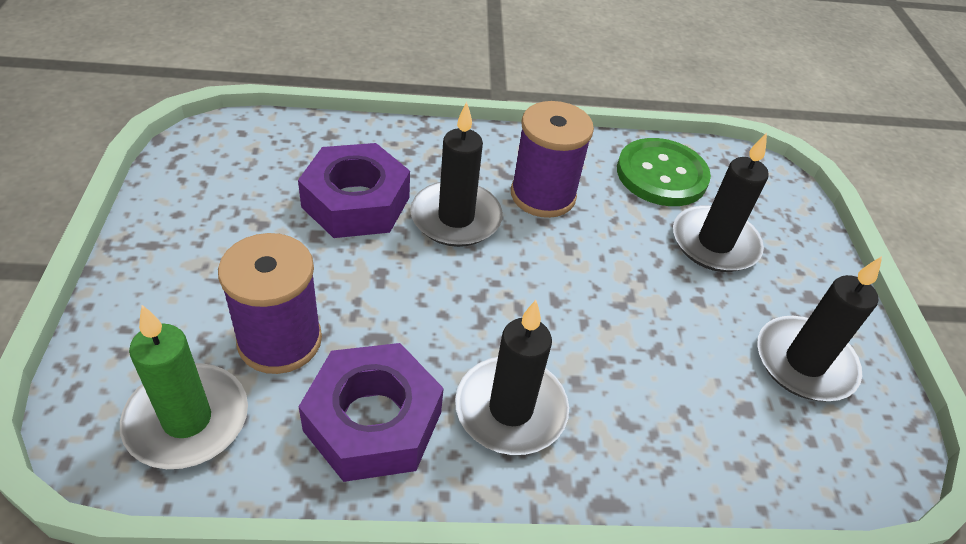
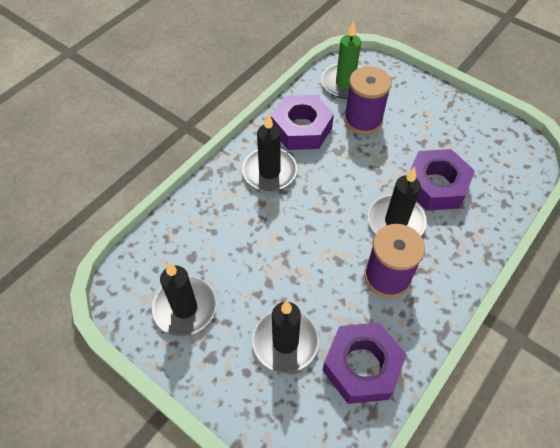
camera: 135 degrees right, 10 degrees up
(661, 175) = (361, 366): green button -> purple nut

